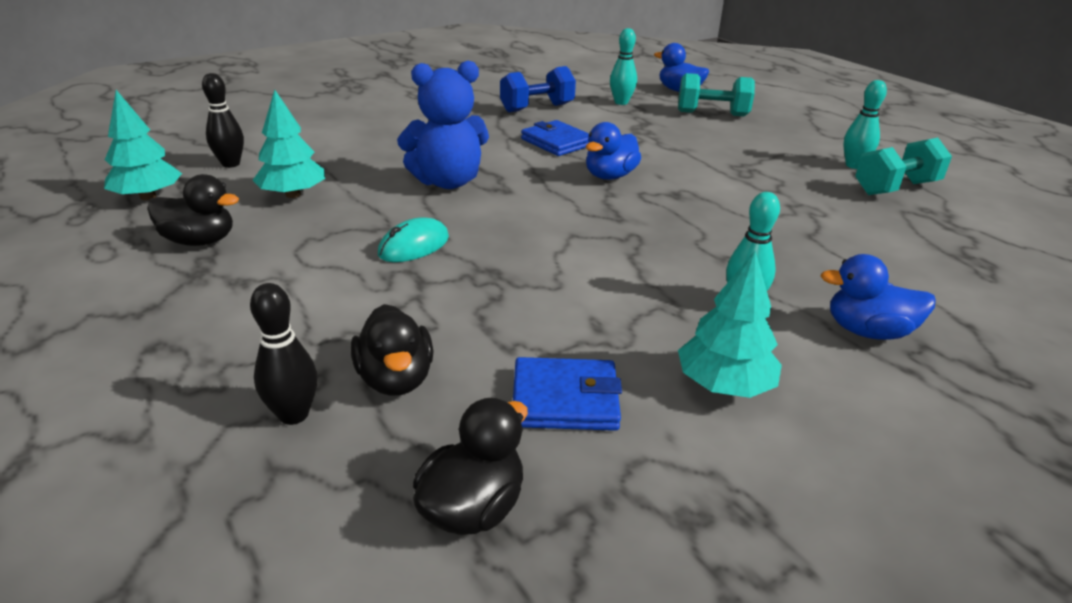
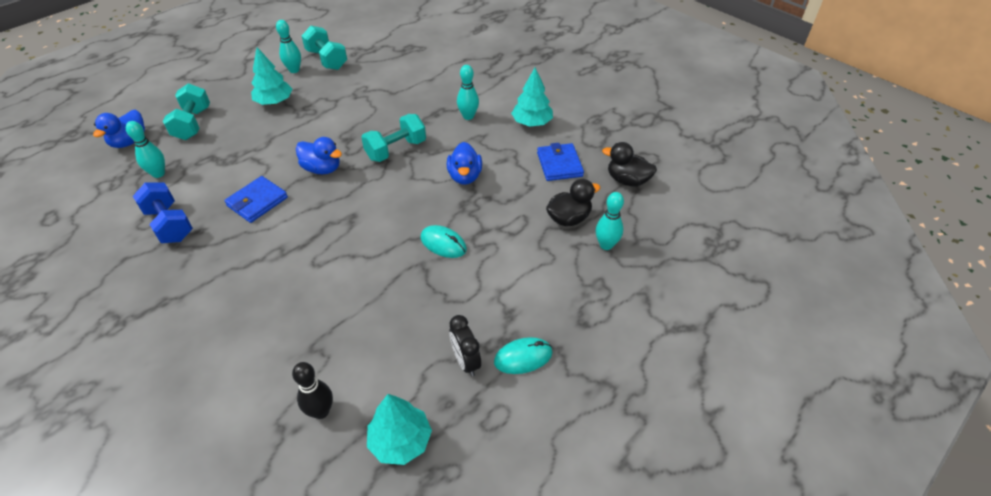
camera: 100 degrees left, 15 degrees up
(158, 282) = (523, 357): none -> turquoise mouse
(200, 241) = (466, 361): black duck -> black clock
(293, 194) = (379, 336): turquoise tree -> turquoise tree (274, 102)
(294, 415) = (606, 245): black bowling pin -> turquoise bowling pin
(447, 182) = (342, 249): blue teddy bear -> none
(644, 227) = (396, 150): none -> turquoise dumbbell
(867, 331) = (479, 84): blue duck -> blue duck (465, 176)

